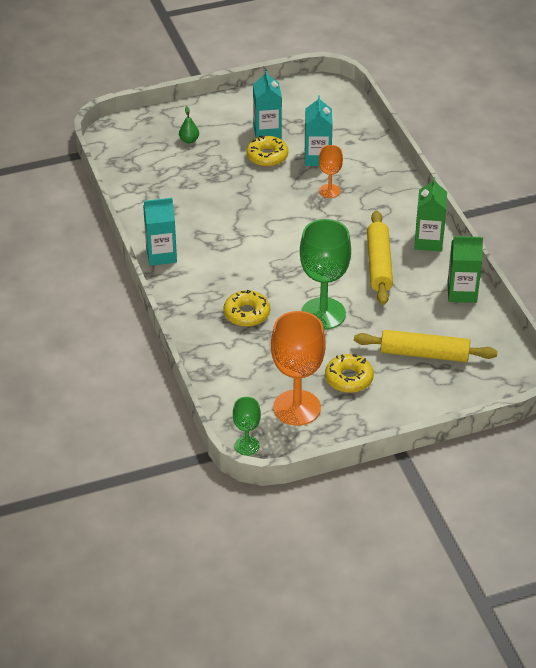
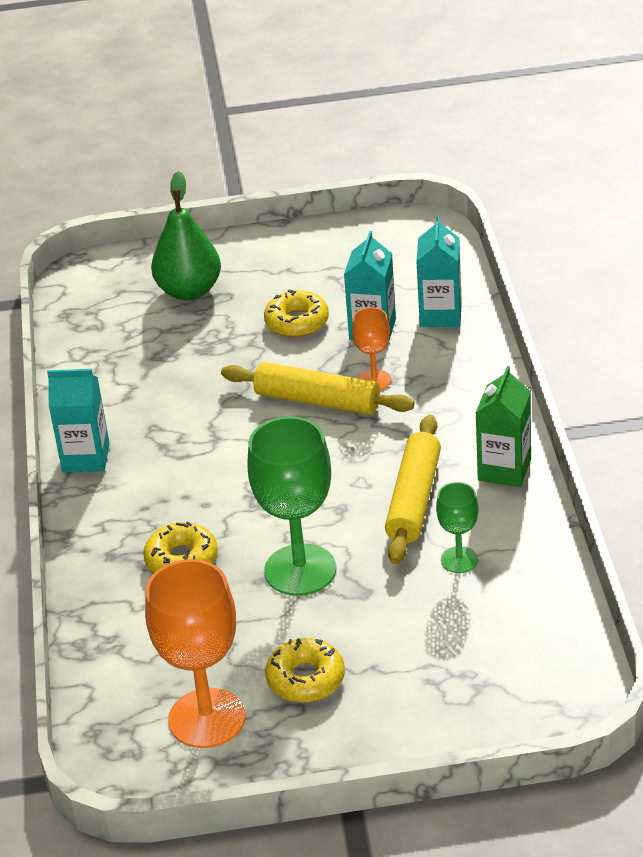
camera: 15 degrees right, 5 degrees down
(189, 140) = (189, 291): green pear -> green pear, size x2.23
(247, 446) = (106, 772): green goblet -> green goblet (459, 560)
(267, 132) = (309, 286): turquoise carton -> turquoise carton (440, 315)
(424, 354) = (440, 650): yellow rolling pin -> yellow rolling pin (317, 400)
(462, 292) = (533, 556): green carton -> none

